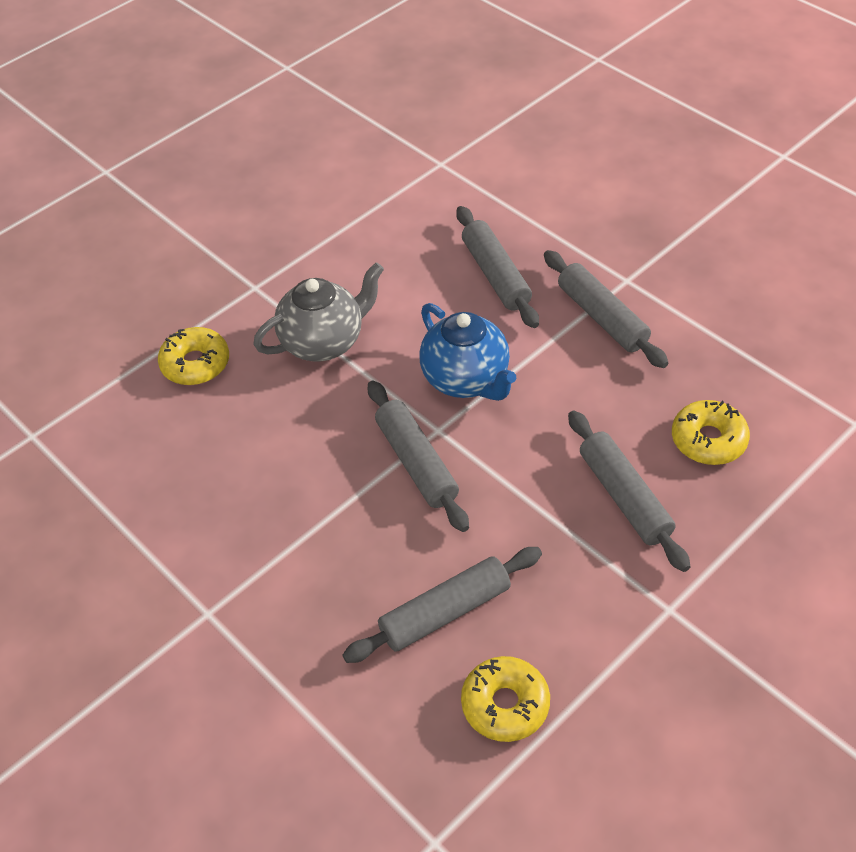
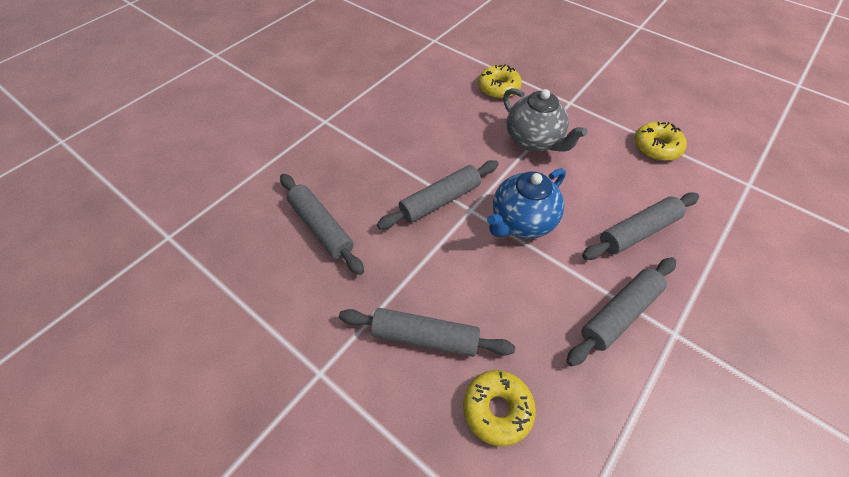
camera: 80 degrees right, 5 degrees up
(505, 704) = (251, 266): yellow donut -> yellow donut (656, 147)
(624, 497) = (425, 336): grey rolling pin -> grey rolling pin turned 45 degrees clockwise

